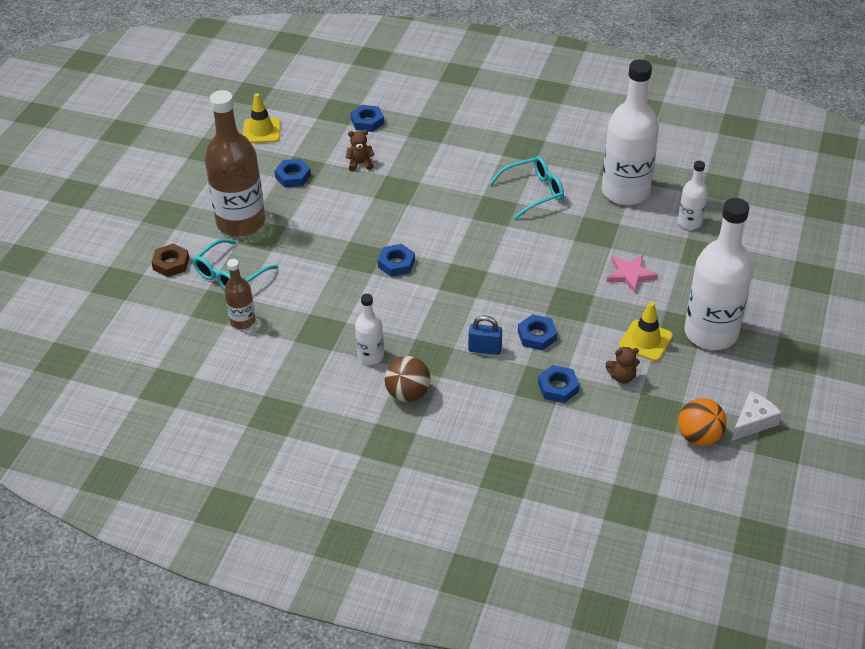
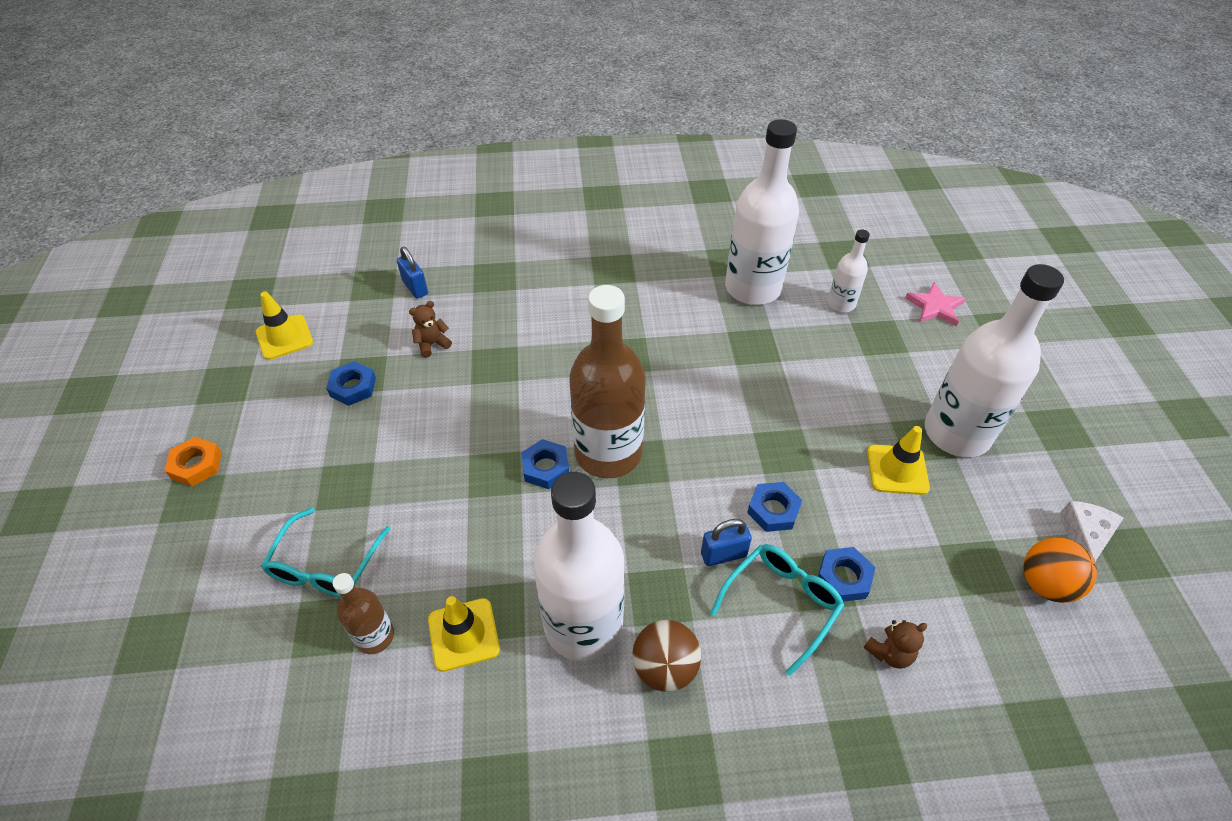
camera: 25 degrees left, 5 degrees up
(171, 263) = (228, 578): brown nut -> none
(175, 195) = (196, 465): none -> orange nut
(241, 222) = (308, 476): brown bottle -> brown bottle (608, 453)
(295, 337) = (463, 634): none -> yellow traffic cone
(367, 122) = (415, 288): blue nut -> blue padlock
(370, 356) = (583, 624): white bottle -> white bottle, size x2.05
(533, 192) = (655, 318): turquoise glasses -> turquoise glasses (781, 603)
(622, 377) = (905, 531): brown teddy bear -> brown teddy bear (889, 652)
(630, 274) = (823, 388): pink star -> pink star (935, 307)

